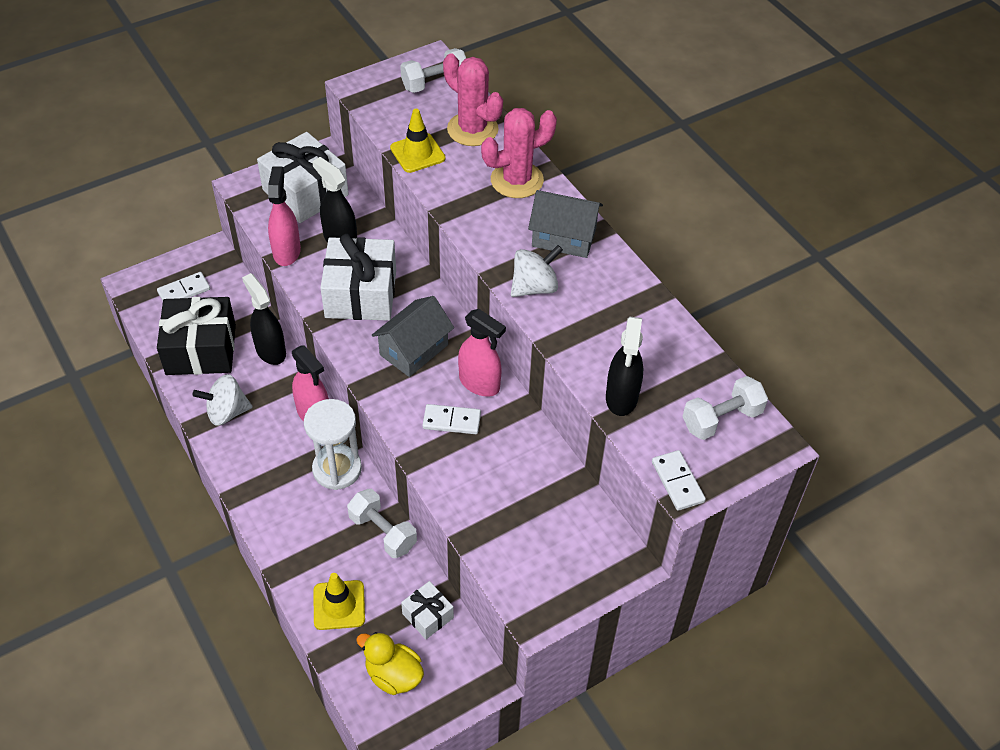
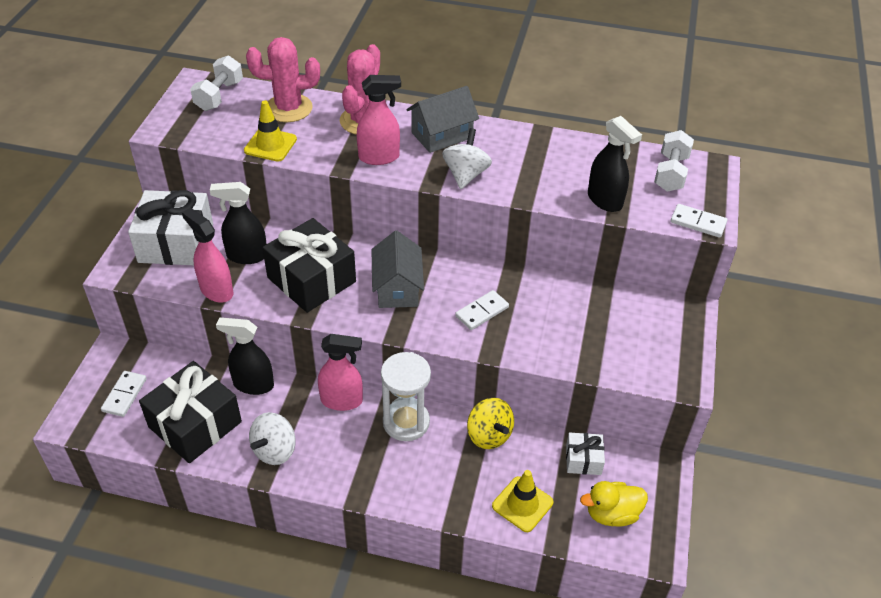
camera: 45 degrees left, 5 degrees down
(361, 294) = (311, 280): white gift -> black gift
(383, 532) = (489, 435): white dumbbell -> yellow spinning top
(479, 383) = (468, 277): pink spray bottle -> pink spray bottle (379, 157)

